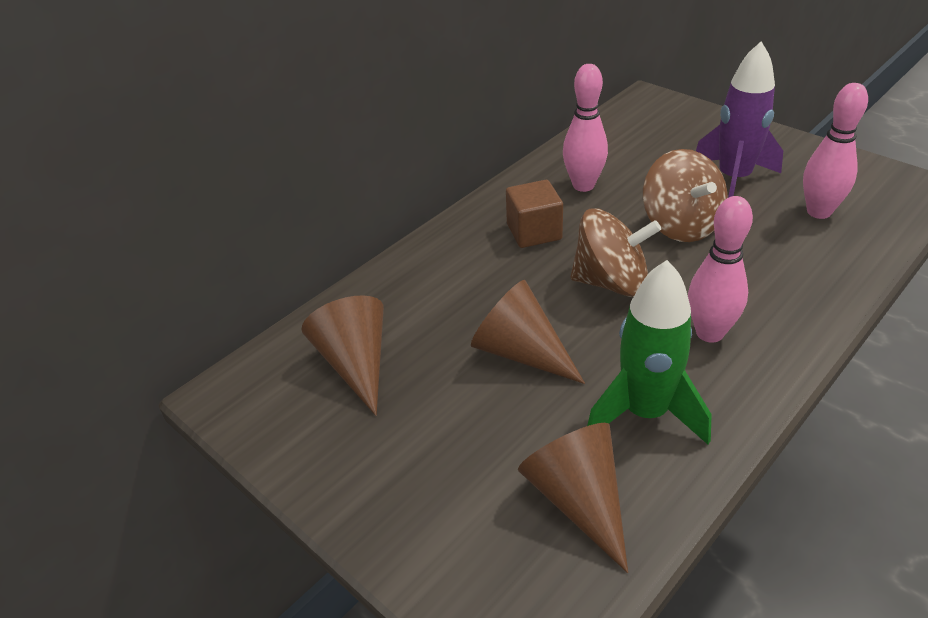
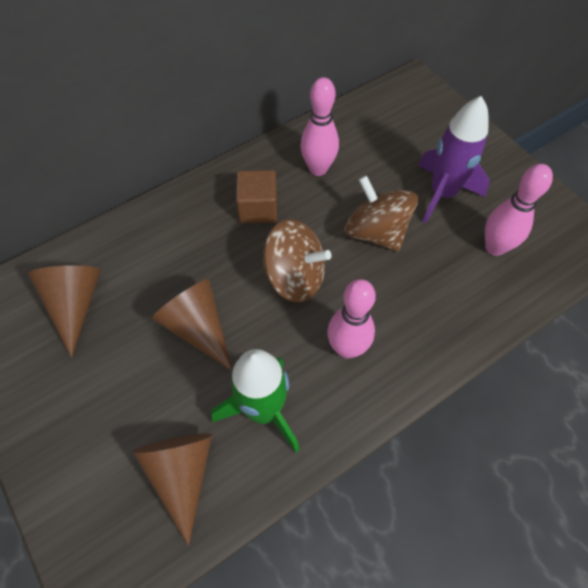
camera: 10 degrees right, 20 degrees up
(680, 225) = (376, 232): brown spinning top -> brown spinning top turned 150 degrees clockwise

